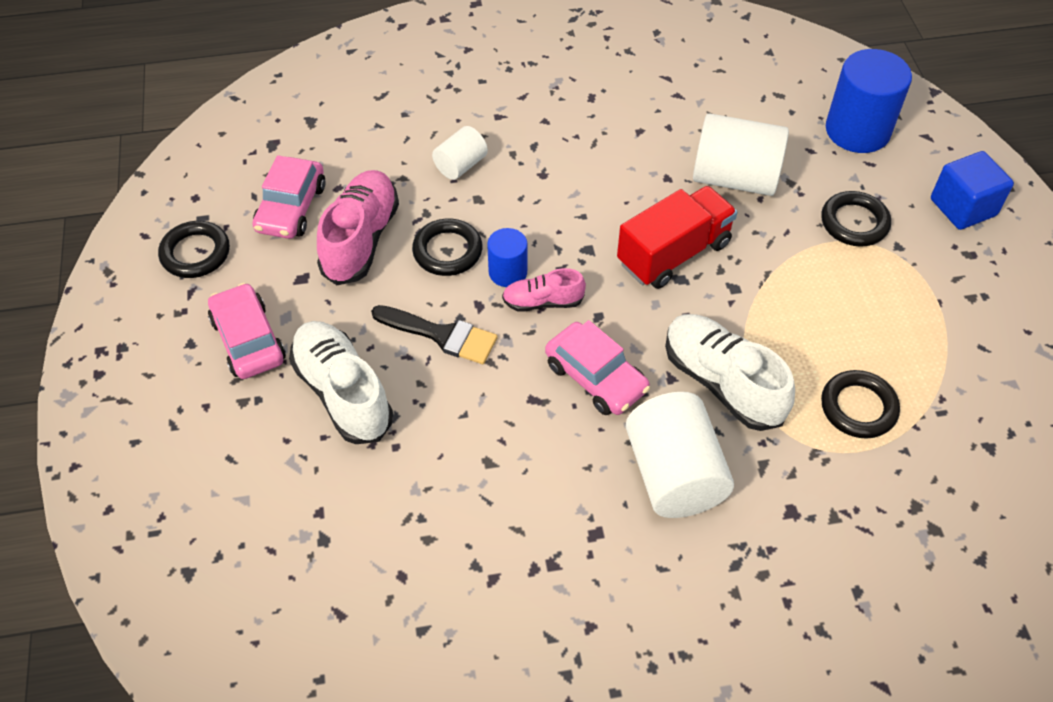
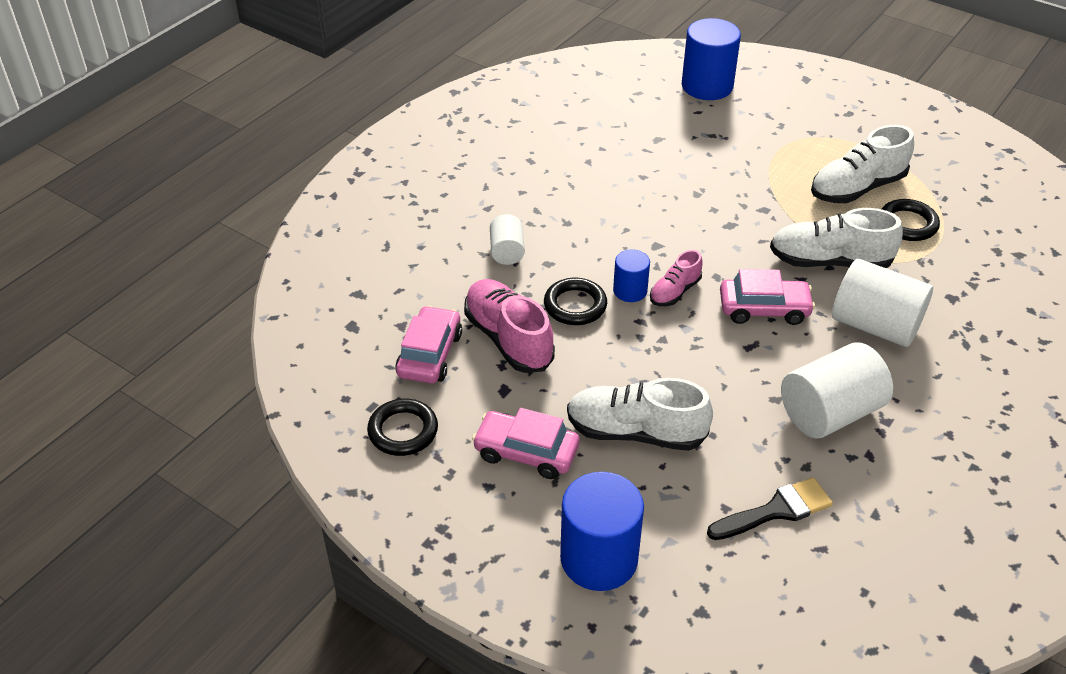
camera: 45 degrees left, 10 degrees down
(181, 465) = (599, 558): none -> blue cylinder
(291, 208) = (430, 354): pink car -> pink car turned 135 degrees counterclockwise
(442, 335) = (644, 354): black brush -> black brush (776, 510)
(673, 253) = (707, 214): red truck -> none
(734, 178) = (680, 152): white cylinder -> white cylinder (830, 413)
(854, 223) = (774, 134): black ring -> none
(859, 334) = (857, 188): none -> white shoe
(963, 207) = (813, 92): blue cube -> none

